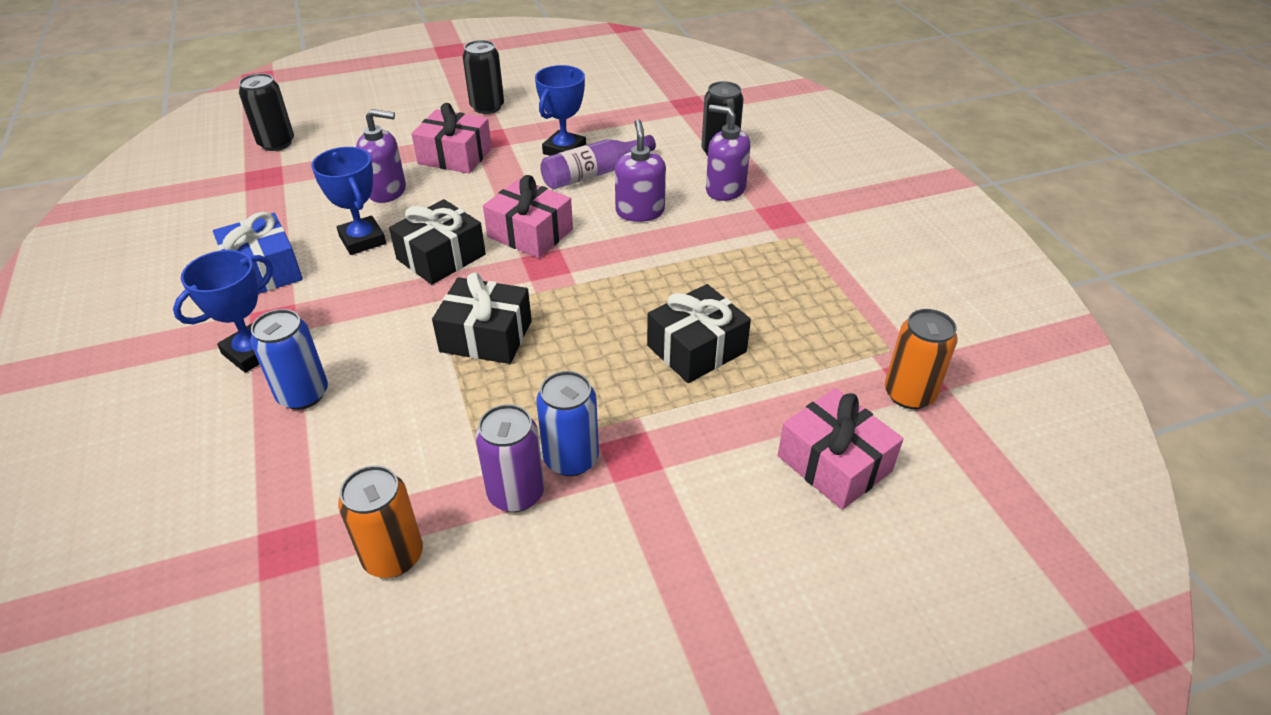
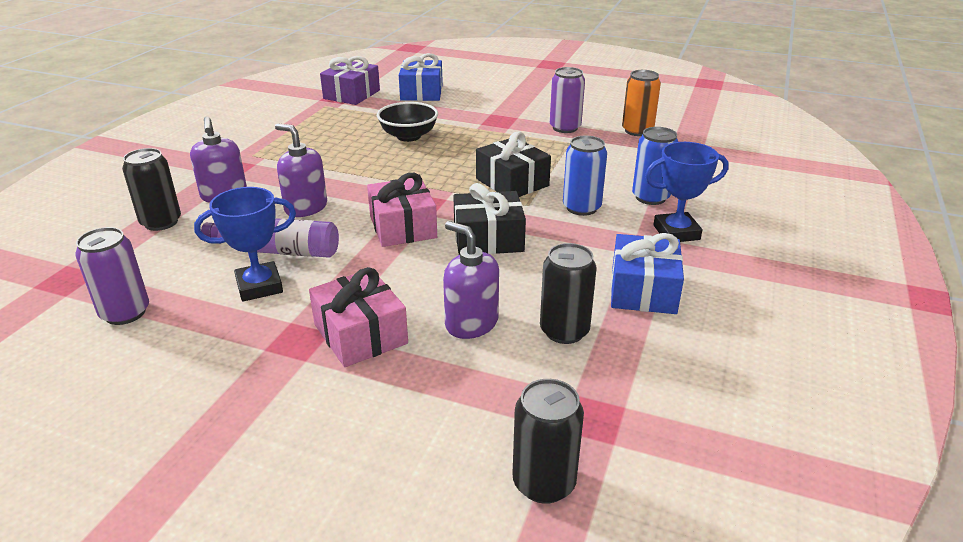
camera: 140 degrees left, 10 degrees down
(362, 240) = (538, 281): blue trophy -> none
(487, 107) = (228, 395): black can -> black can (564, 331)
(571, 459) = (527, 128): blue can -> blue can (581, 208)
(615, 108) = (125, 313): none -> purple can
(640, 211) = (305, 207): purple soap dispenser -> purple soap dispenser turned 90 degrees clockwise
(696, 349) = (408, 136): black gift -> black bowl
(834, 463) = (421, 92): pink gift -> blue gift
(909, 394) = (351, 94): orange can -> purple gift

